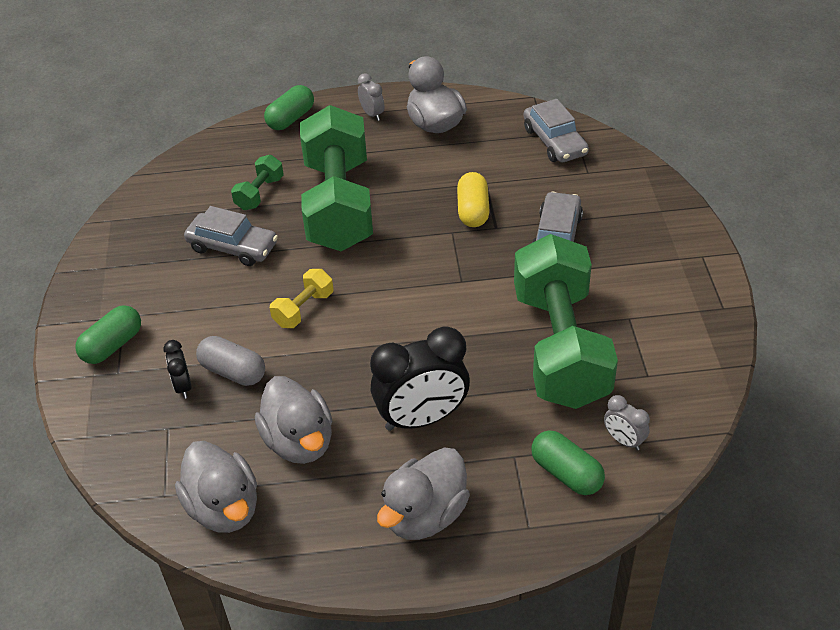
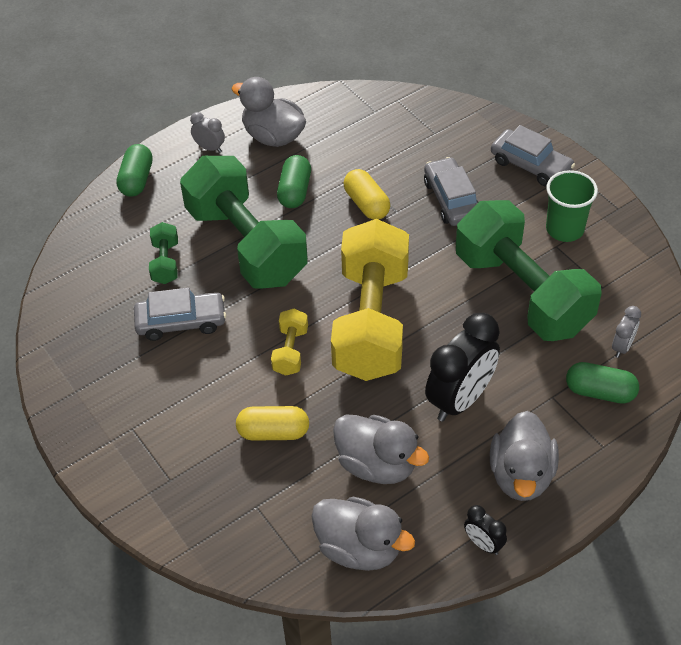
camera: 30 degrees left, 5 degrees up
(112, 345) = (144, 458): green capsule -> green capsule (294, 191)
(183, 386) = (240, 465): black clock -> black clock (483, 544)
(233, 372) = (273, 432): grey capsule -> yellow capsule
(394, 314) = (371, 322): none -> yellow dumbbell
(554, 141) = (388, 115): grey car -> grey car (530, 165)
(623, 440) = (622, 347): grey clock -> grey clock turned 75 degrees counterclockwise
(650, 306) = (564, 229): none -> green cup

